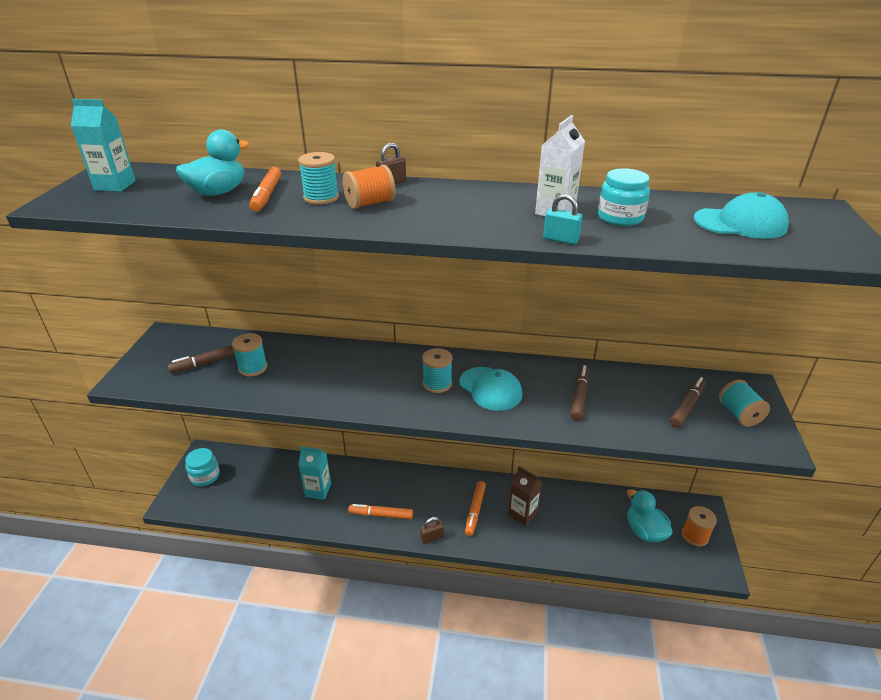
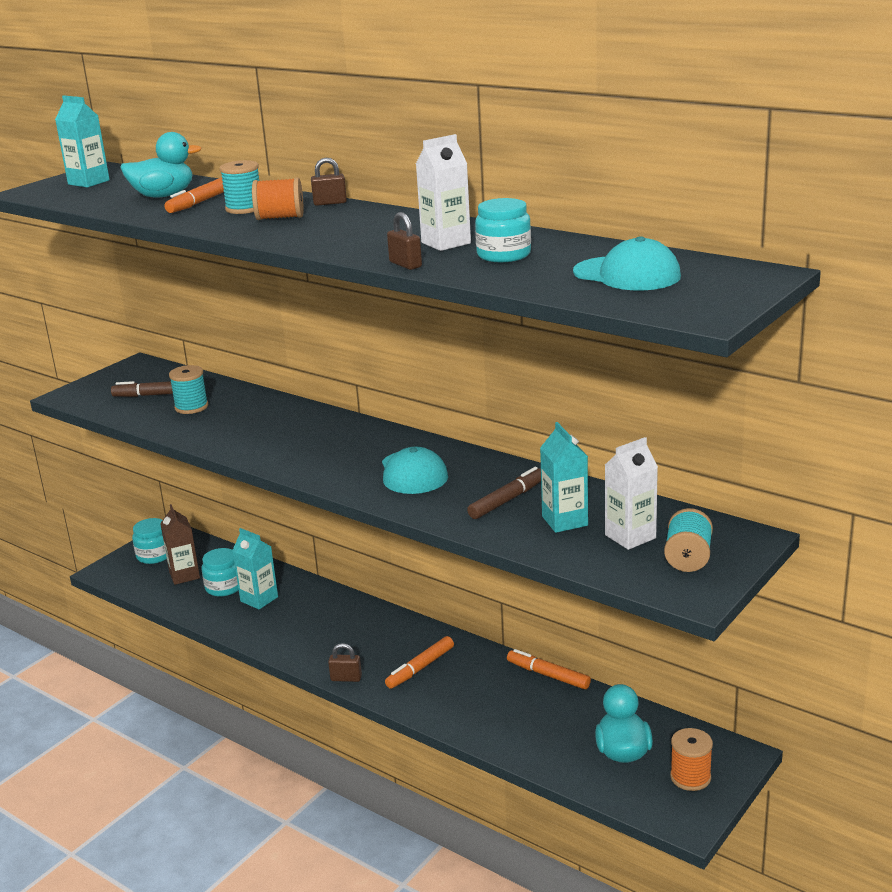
camera: 30 degrees right, 10 degrees down
(283, 488) = (224, 587): none -> turquoise jar
(381, 514) = (308, 641): orange marker -> orange marker (548, 675)
(437, 384) = (360, 456): turquoise spool -> none
(522, 514) = (476, 687): brown carton -> brown carton (184, 575)
(560, 239) = (405, 265): turquoise padlock -> brown padlock
(634, 404) = (564, 521): none -> turquoise carton
(687, 406) = (630, 536): brown marker -> white carton

